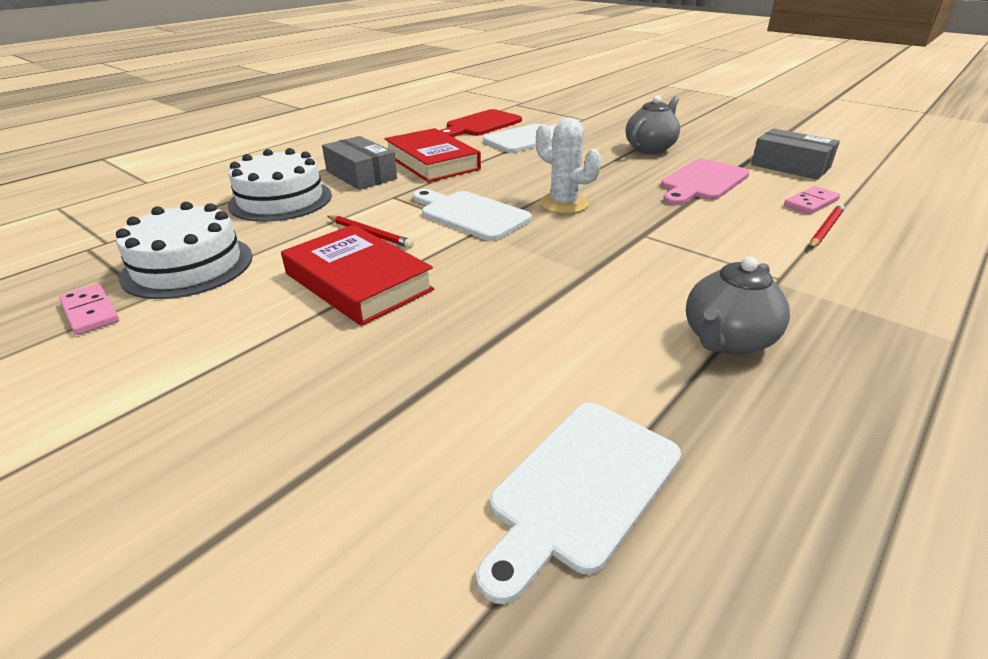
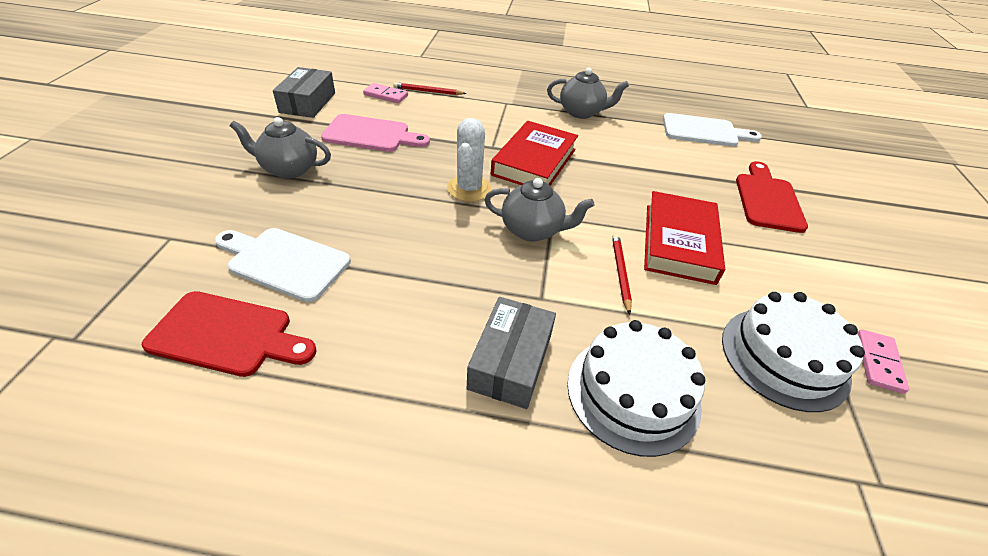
camera: 125 degrees left, 10 degrees up
(319, 416) = (767, 199): none -> red cutting board
(432, 162) = (423, 315): red book -> red book (534, 162)
(470, 214) = (532, 230): white cutting board -> grey teapot

